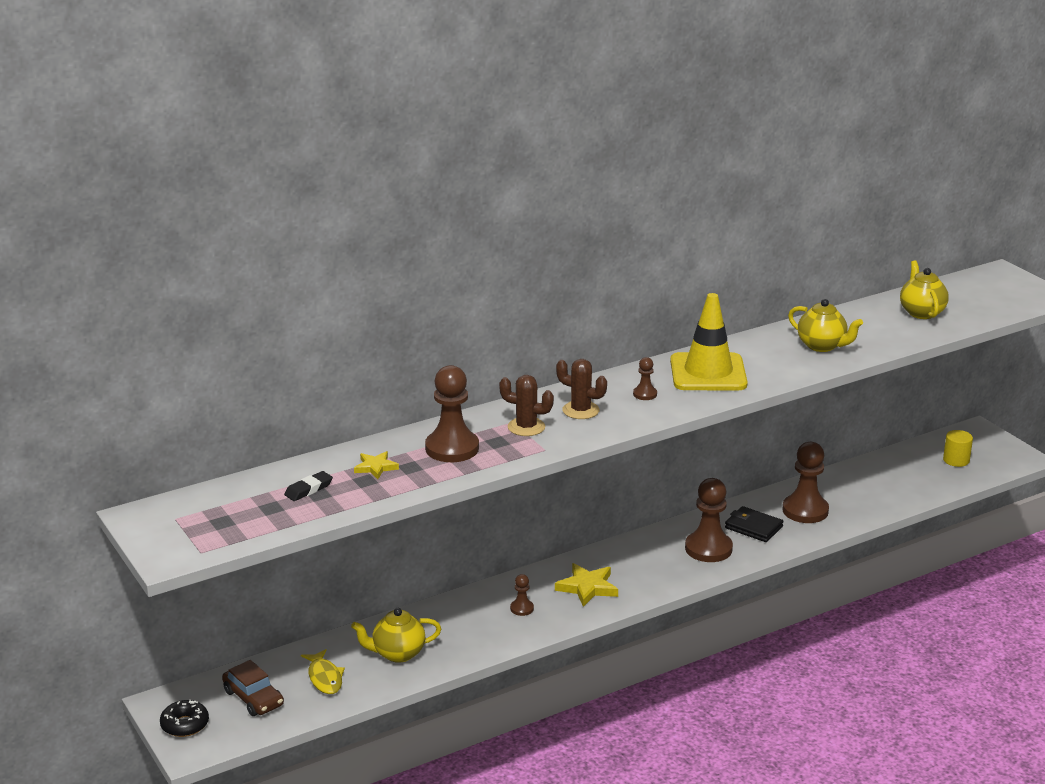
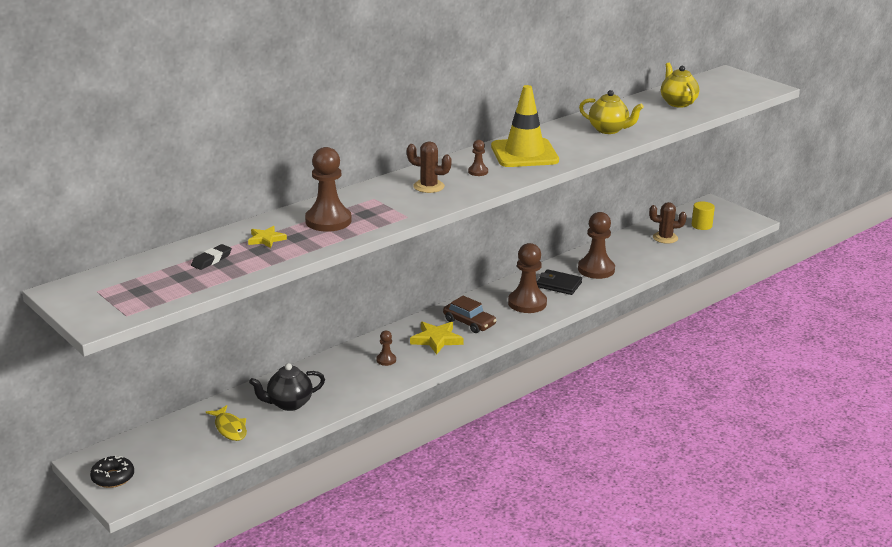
camera: 10 degrees left, 0 degrees up
(253, 698) = (170, 450): brown car -> brown car (469, 323)
(397, 653) = (289, 404): yellow teapot -> black teapot
(526, 427) = (387, 201): brown cactus -> brown cactus (665, 238)

